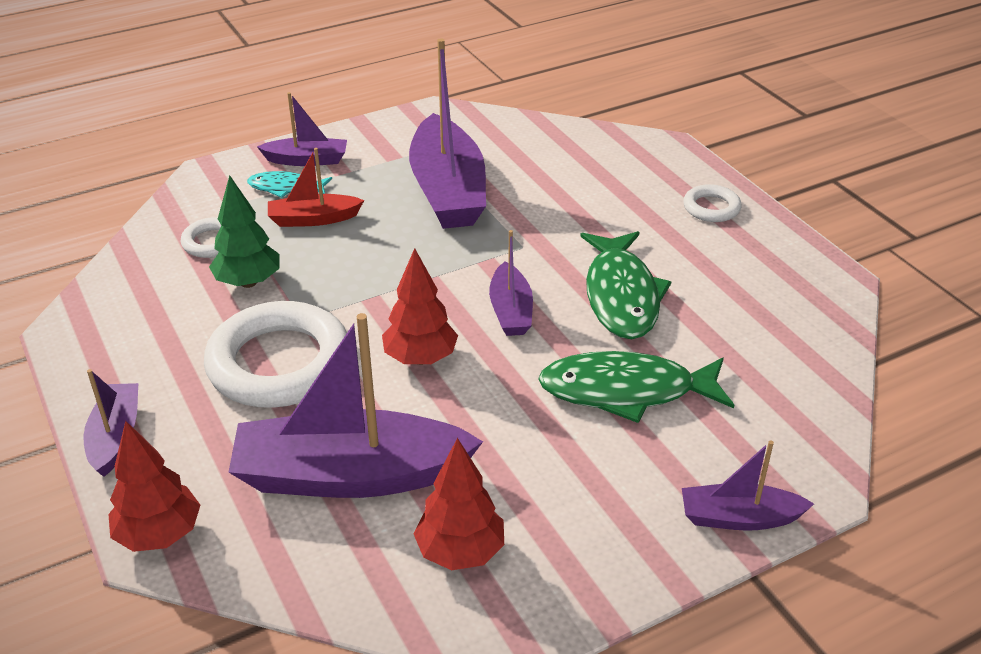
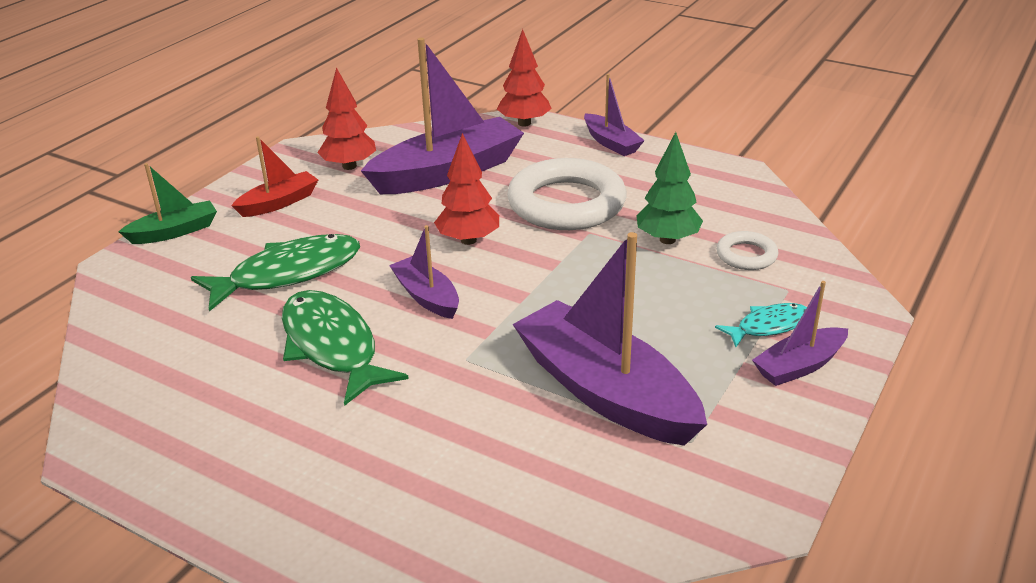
camera: 150 degrees right, 5 degrees down
(313, 219) = (695, 307): red boat -> red boat (279, 203)
(711, 208) = (274, 499): white ring -> none
(739, 518) = (174, 232): purple boat -> green boat

